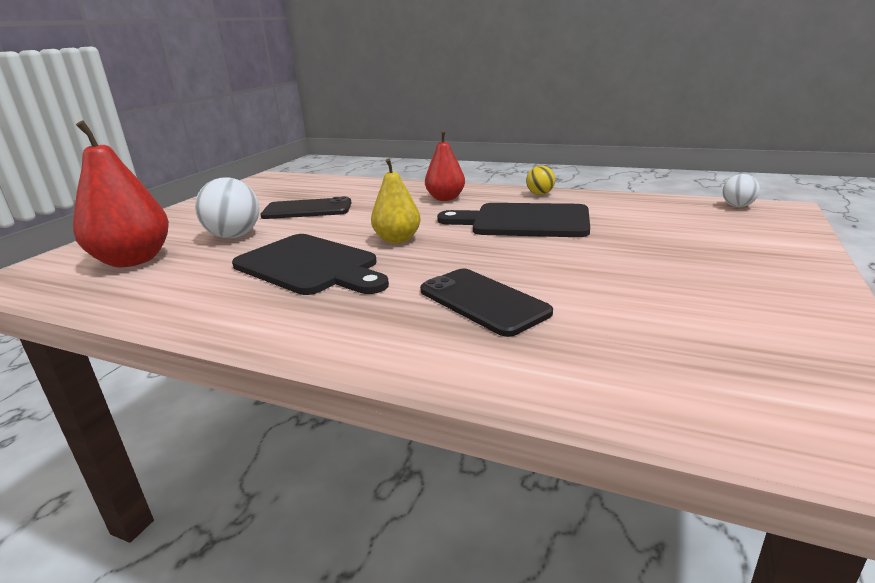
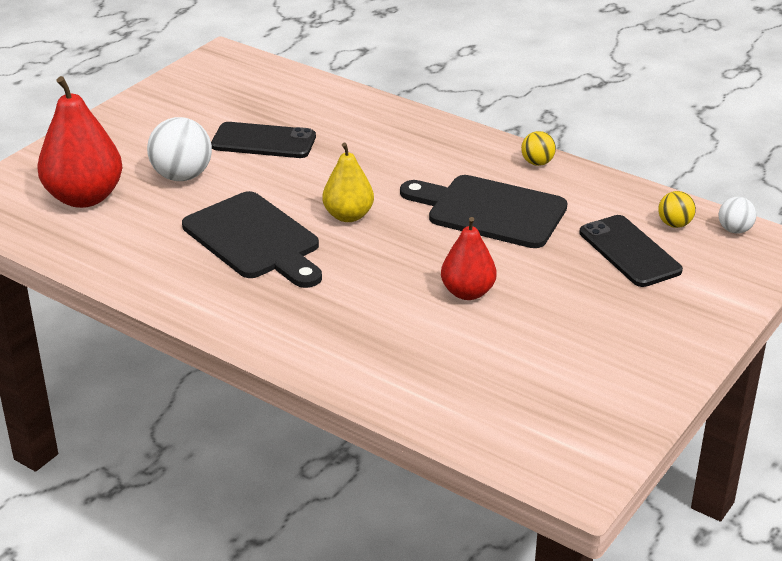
camera: 10 degrees right, 10 degrees up
(445, 198) = (425, 150): red pear -> red pear (467, 292)
(483, 301) = (395, 315): black phone -> black phone (629, 252)
(685, 209) = (674, 224): none -> yellow ball

